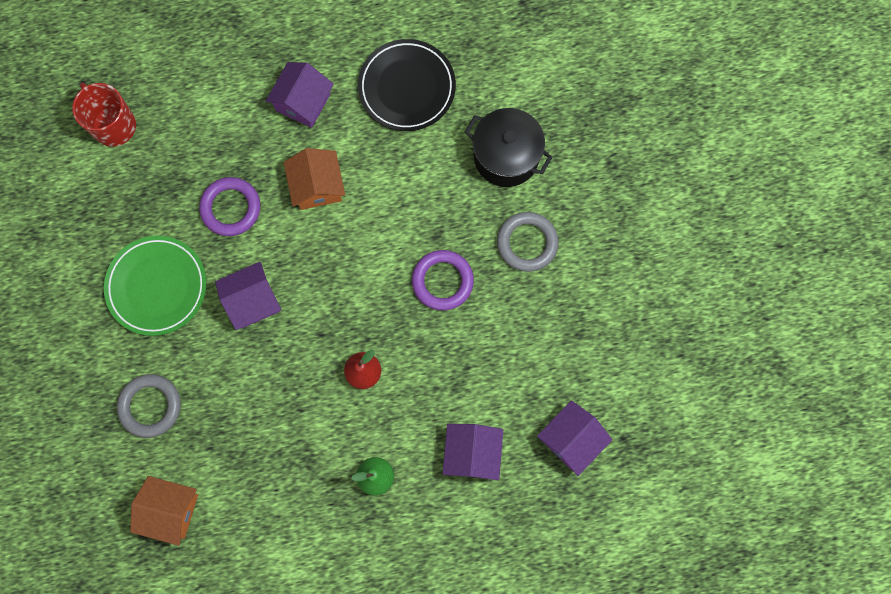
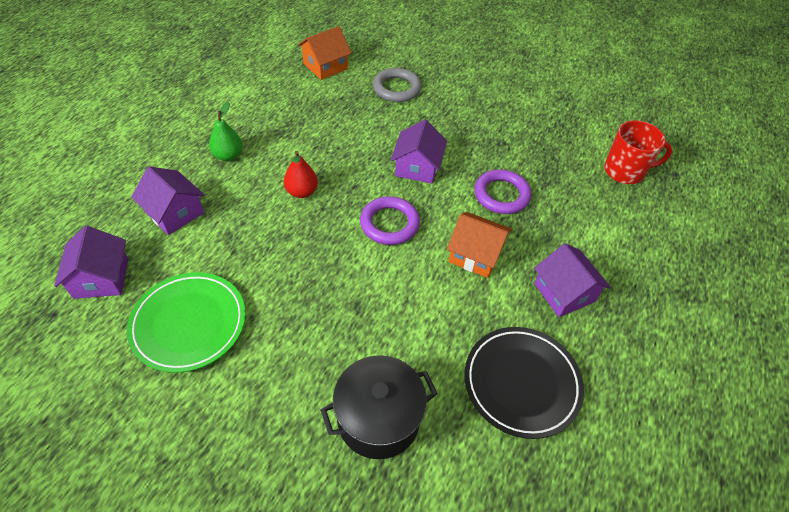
camera: 125 degrees right, 25 degrees down
(157, 287) = (474, 129): green plate -> green plate (189, 324)
(442, 281) = (315, 283): purple ring -> purple ring (389, 224)
(527, 243) = (281, 370): grey ring -> none

